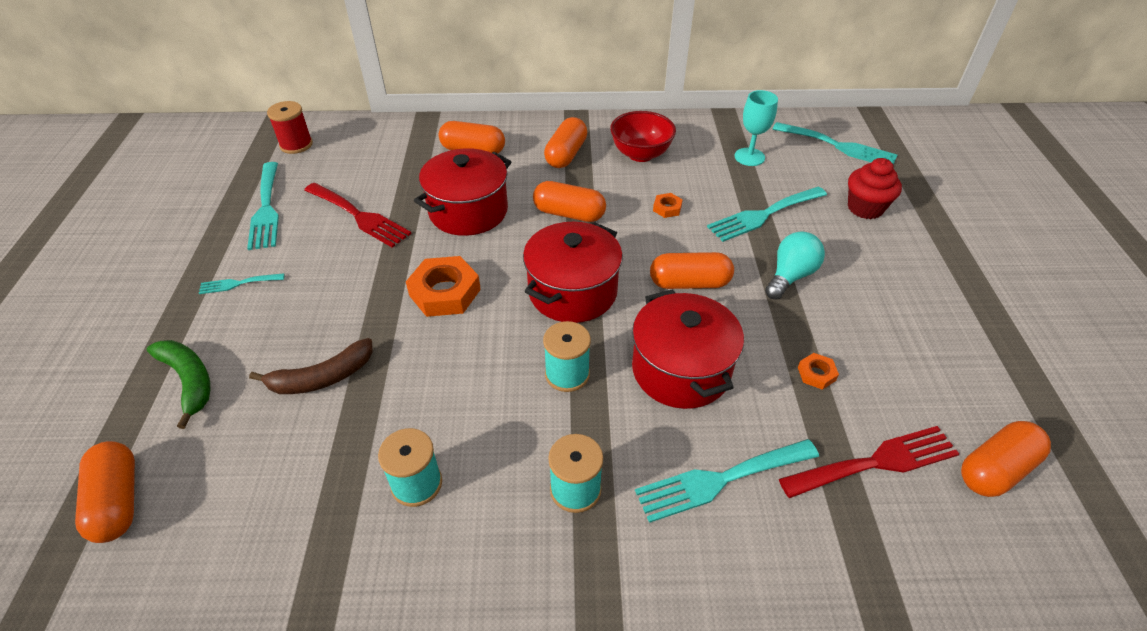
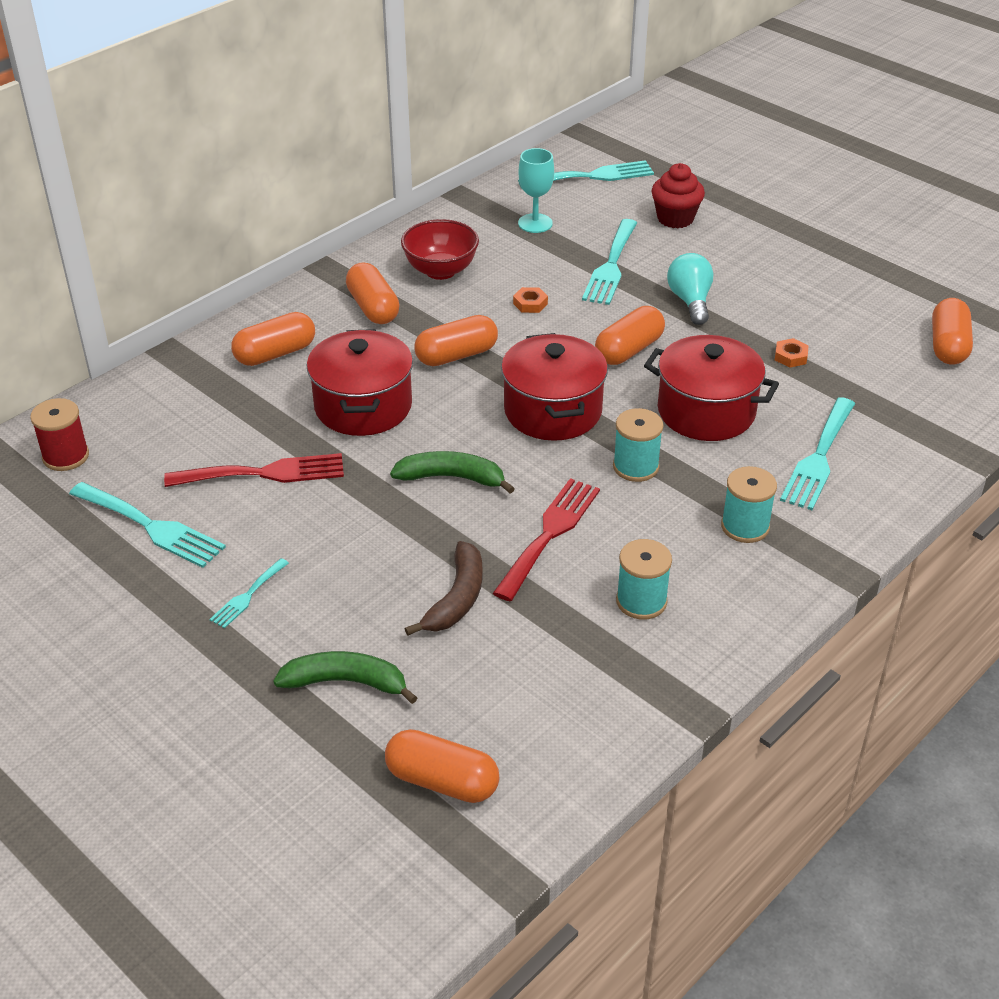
camera: 45 degrees left, 5 degrees down
(445, 292) = (451, 478): orange nut -> green banana
(876, 462) = (887, 385): red fork -> red fork (550, 533)

